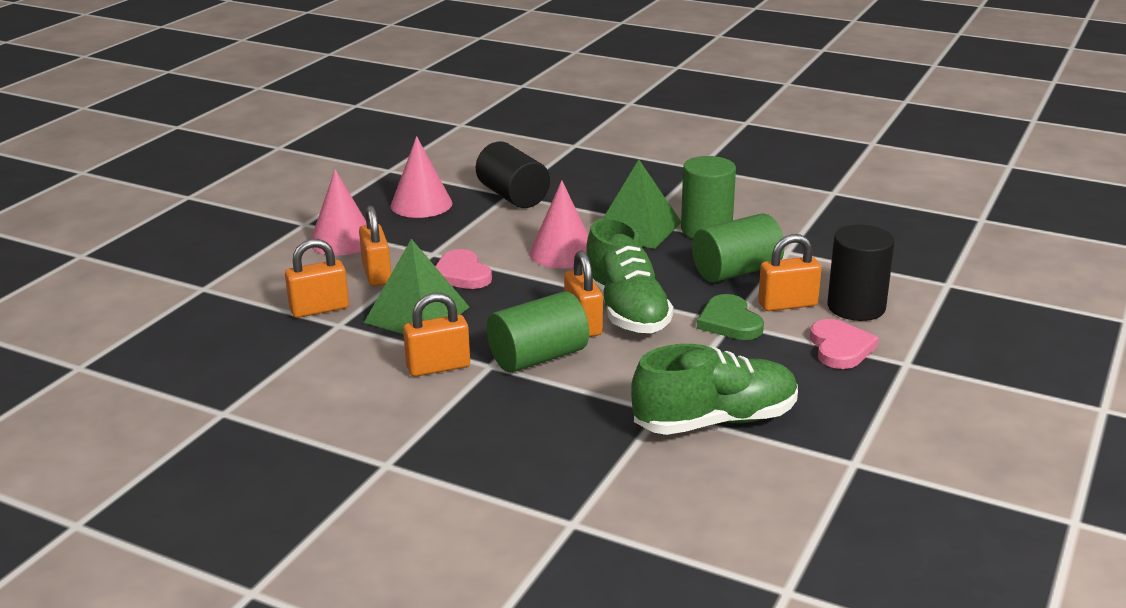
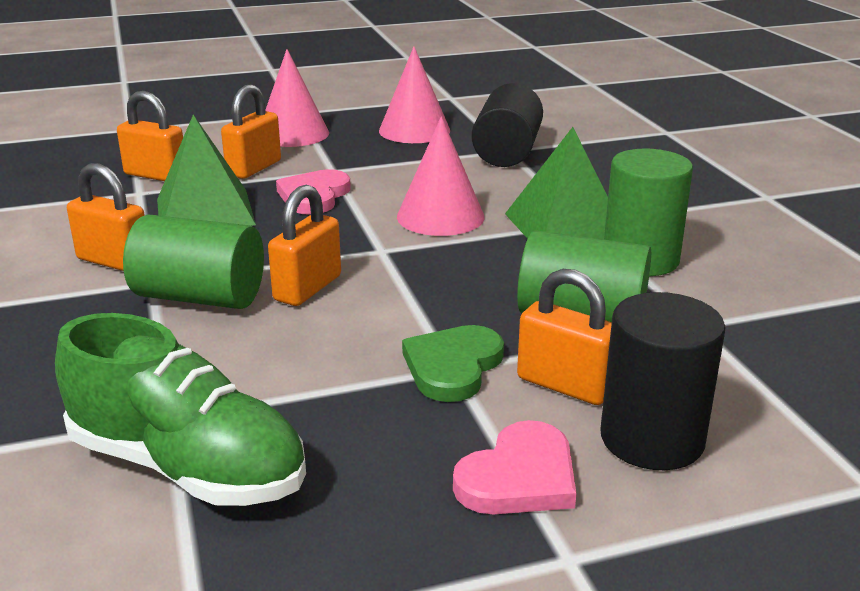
camera: 45 degrees right, 0 degrees up
(626, 310) = (375, 297): green shoe -> none

